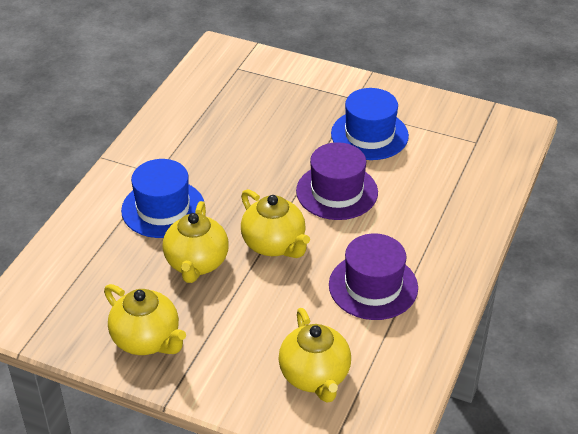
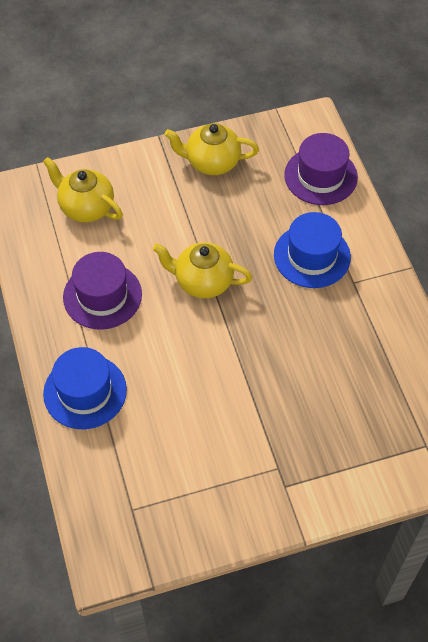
camera: 140 degrees right, 15 degrees up
(196, 263) = (240, 231): yellow teapot -> none
(337, 192) = (202, 362): purple hat -> purple hat (320, 176)
(369, 135) = (231, 447): blue hat -> blue hat (85, 391)

